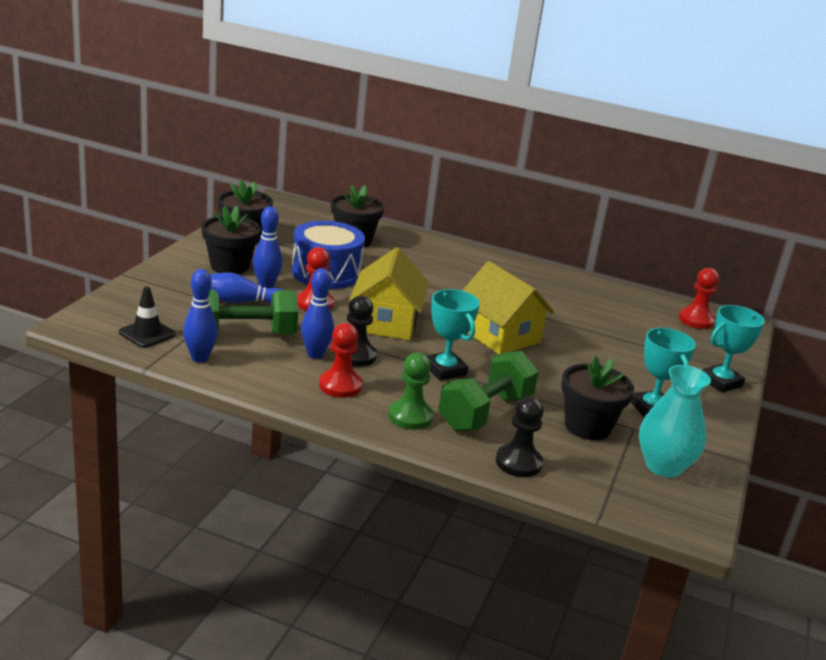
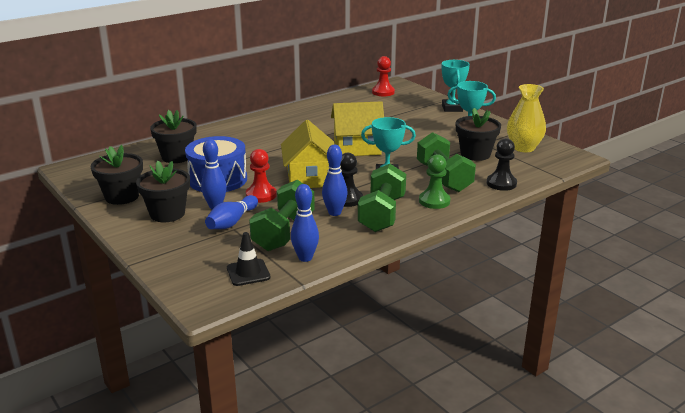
camera: 55 degrees left, 0 degrees up
(340, 386) = (382, 214): red pawn -> green dumbbell
(386, 322) = (310, 177): yellow house -> yellow house turned 45 degrees clockwise
(663, 466) = (523, 148): turquoise vase -> yellow vase

